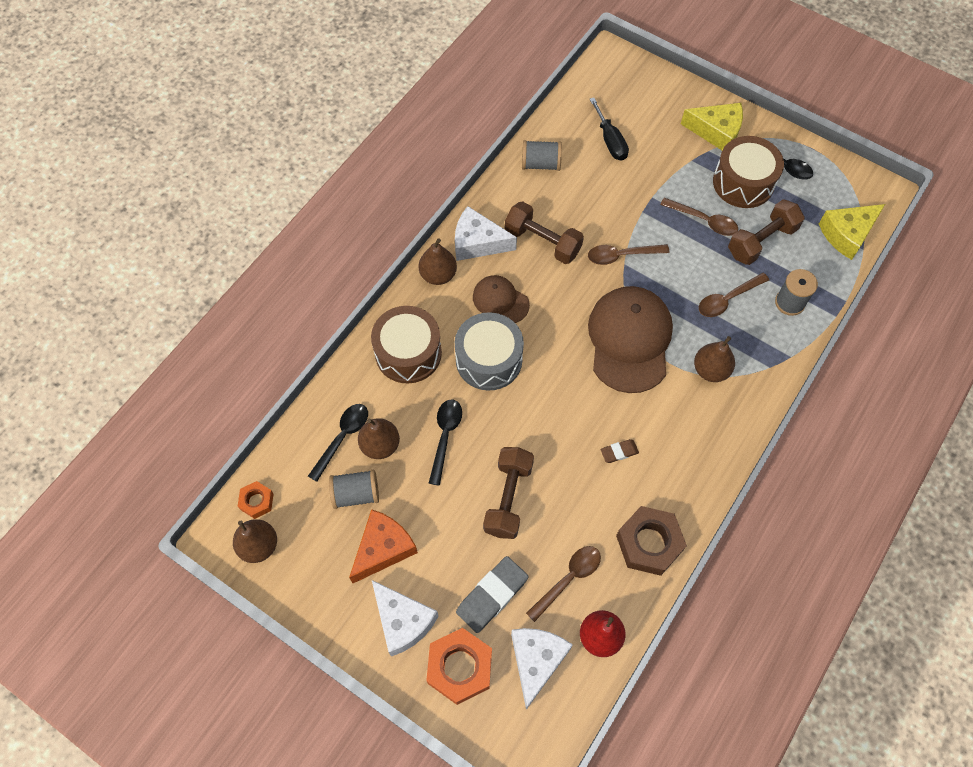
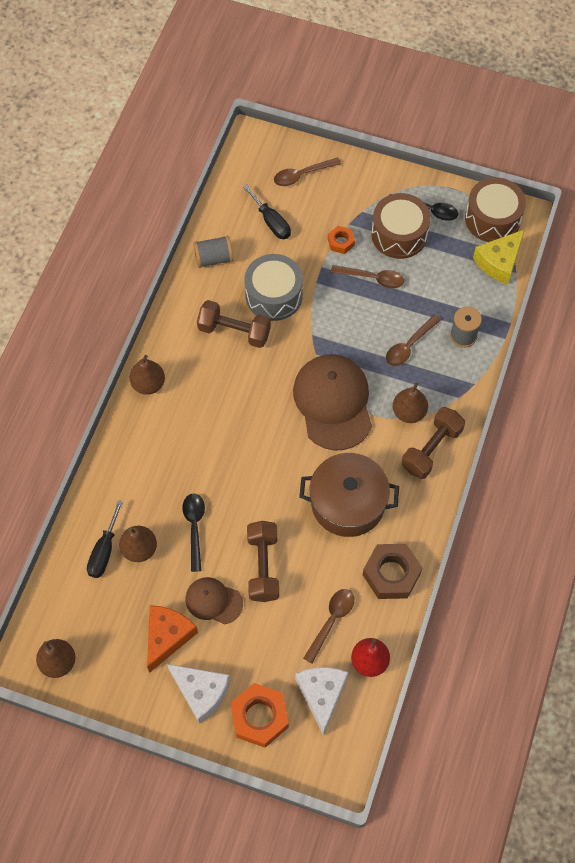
camera: 15 degrees left, 0 degrees up
(257, 501) = (45, 625): orange nut -> orange nut (341, 242)
(342, 437) = (104, 551): black spoon -> black screwdriver
(356, 494) = (130, 596): grey spool -> none
(408, 353) = (141, 461): brown drum -> brown drum (492, 219)
(478, 242) = (176, 346): white cheese -> none
(489, 360) = (214, 450): grey drum -> grey drum (274, 295)
(492, 595) = (271, 651): grey eraser -> none
(500, 300) = (210, 394): brown cap -> brown cap (213, 601)
(619, 452) = (348, 503): brown eraser -> brown pot
(621, 255) = (307, 327): brown spoon -> brown spoon (302, 175)
(716, 132) = (364, 192): yellow cheese -> none
(761, 241) = (427, 285): brown dumbbell -> brown dumbbell (431, 449)

